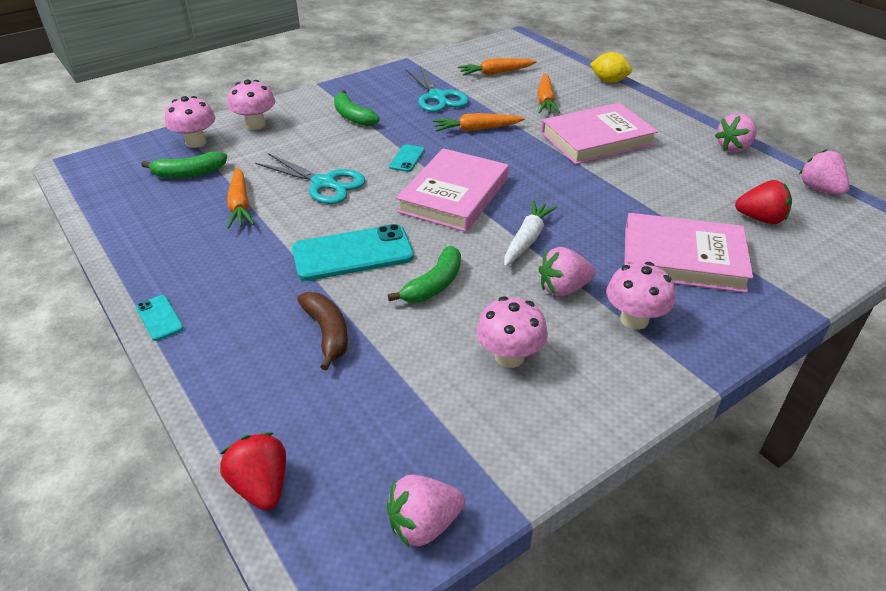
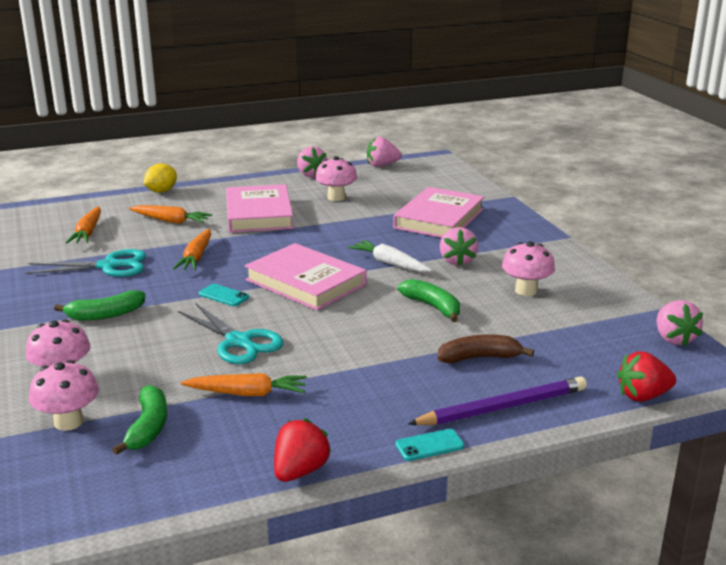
camera: 75 degrees left, 15 degrees down
(227, 360) = (502, 407): none -> purple pencil
(324, 184) = (239, 342): turquoise scissors -> turquoise scissors turned 90 degrees clockwise
(352, 253) = (371, 337): turquoise phone -> none
(634, 319) = (499, 245): pink mushroom -> pink mushroom (336, 197)
(760, 219) = (406, 188): red strawberry -> red strawberry (300, 471)

